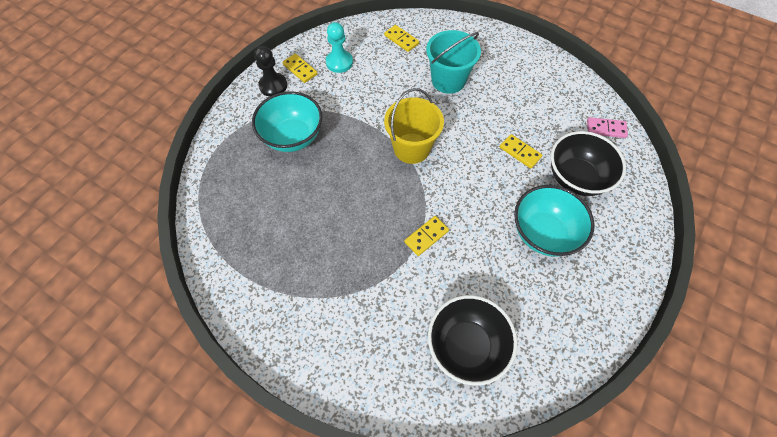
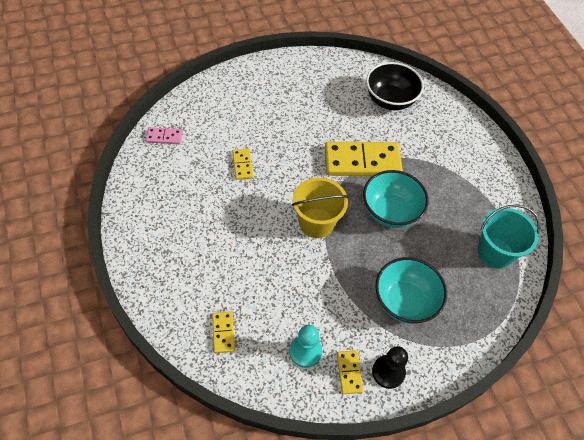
camera: 145 degrees left, 5 degrees down
(426, 236) = (362, 161): yellow domino -> yellow domino, size x2.17
(448, 80) = (228, 257): turquoise bucket -> turquoise bucket (495, 252)
(543, 233) = (287, 115): turquoise bowl -> turquoise bowl (390, 212)
(576, 178) = (227, 126): black bowl -> none
(606, 129) = (164, 137): pink domino -> pink domino turned 45 degrees counterclockwise

